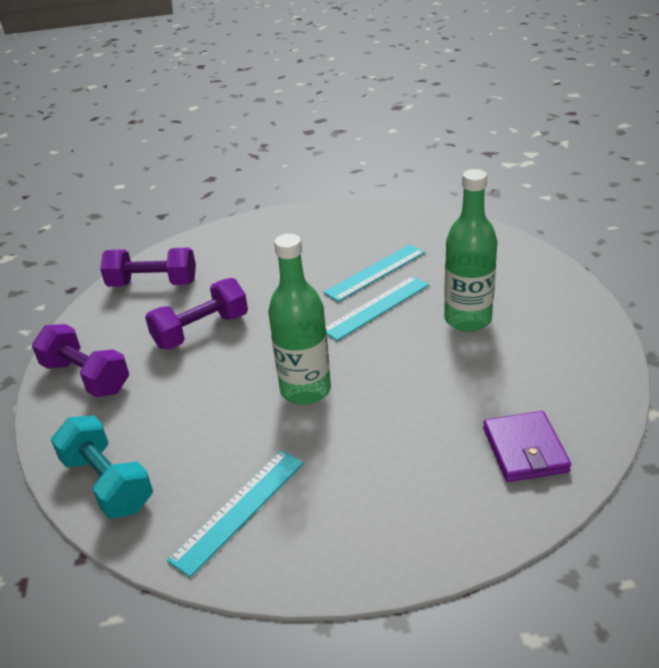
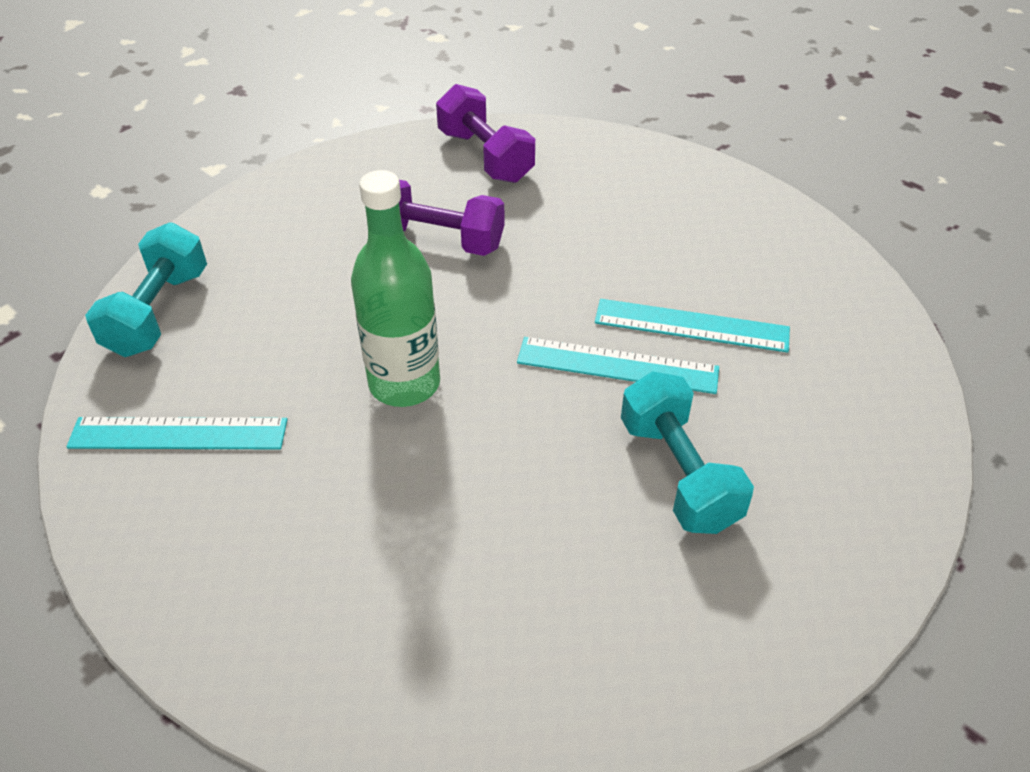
camera: 50 degrees right, 10 degrees up
(86, 377) = (297, 204): purple dumbbell -> none
(467, 319) = (678, 474): green bottle -> turquoise dumbbell
(525, 450) = (451, 668): purple wallet -> none

